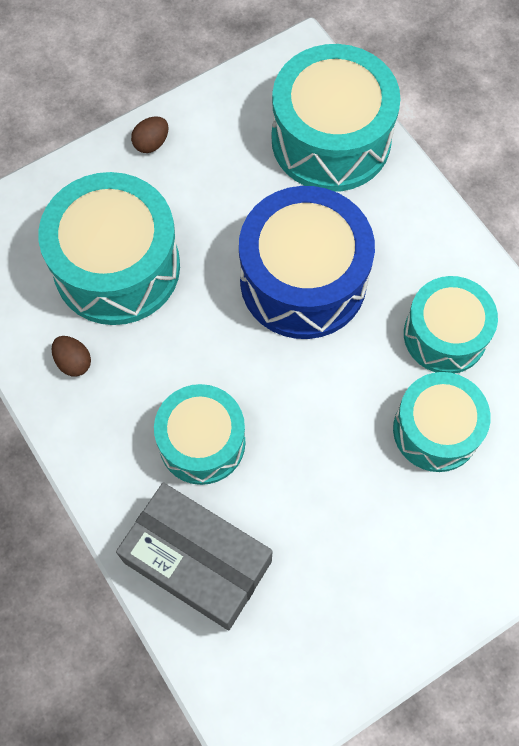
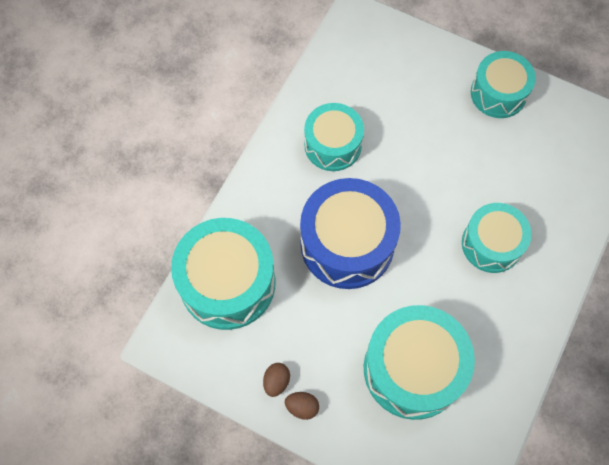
camera: 120 degrees left, 0 degrees up
(73, 362) = (496, 353): brown egg -> brown egg (276, 381)
(197, 561) = (559, 207): grey box -> none
(436, 430) = (396, 122): turquoise drum -> turquoise drum (498, 93)

